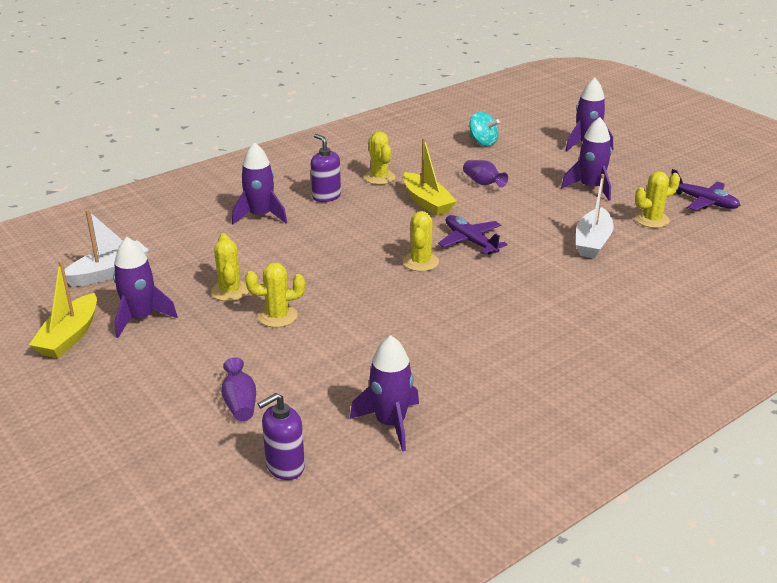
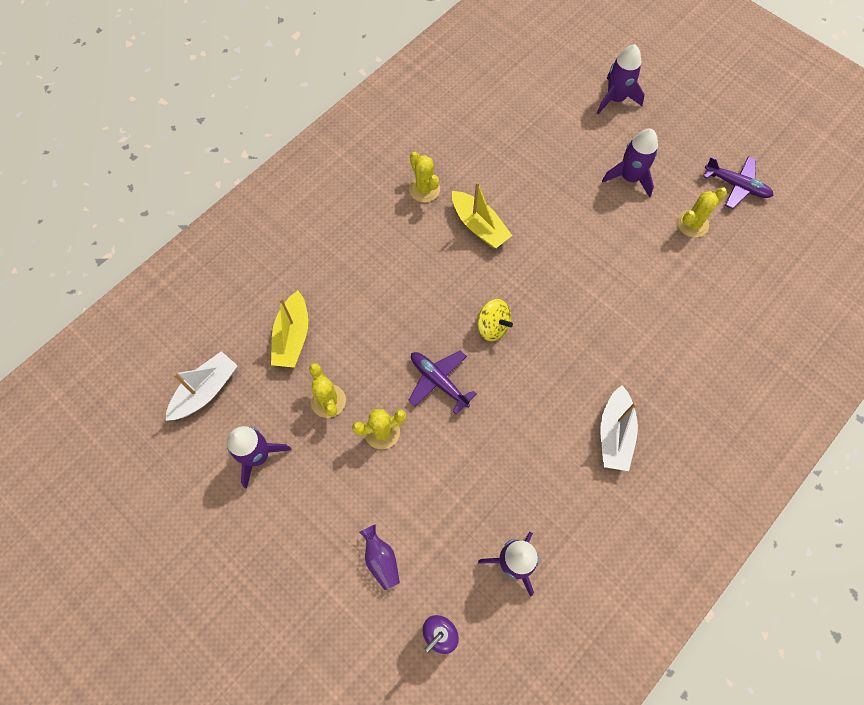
camera: 10 degrees left, 35 degrees up
(69, 336) = (202, 494): yellow boat -> yellow boat (292, 336)
(260, 216) = (324, 274): purple rocket -> none
(326, 196) = (380, 231): purple soap dispenser -> none
(420, 262) = (492, 326): yellow cactus -> yellow spinning top
(470, 241) = (532, 285): purple plane -> purple plane (438, 381)
(483, 142) = (513, 109): turquoise spinning top -> none
(483, 183) = (527, 184): purple vase -> none
(592, 242) = (643, 269): white boat -> white boat (614, 434)

